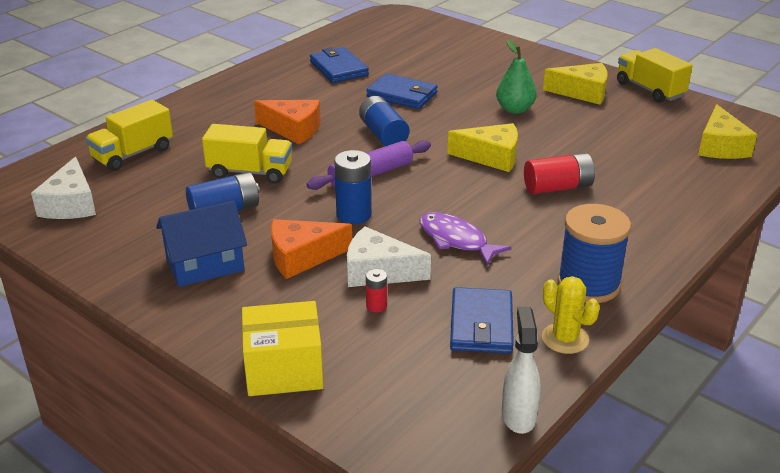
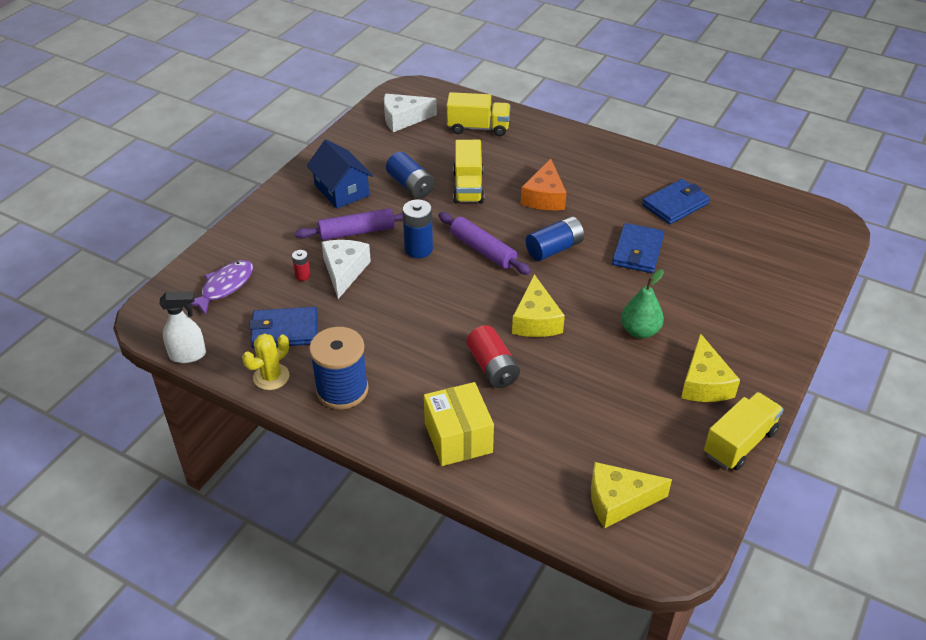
camera: 80 degrees right, 10 degrees up
(133, 154) = (478, 128): yellow truck -> yellow truck turned 150 degrees clockwise
(284, 369) = (233, 244): yellow box -> yellow box (458, 438)
(302, 257) = (357, 232): orange cheese -> purple rolling pin
(456, 240) = (393, 308): purple fish -> purple fish (225, 287)

